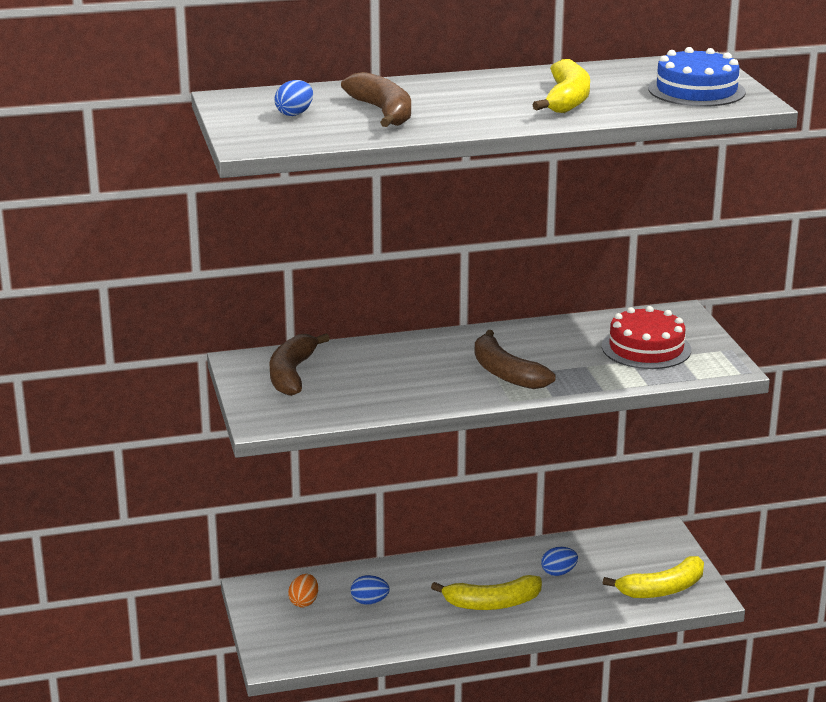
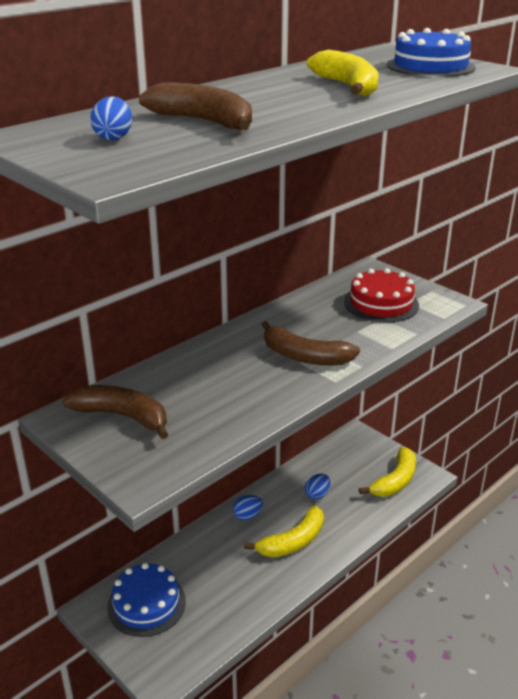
camera: 30 degrees left, 5 degrees up
(292, 374) = (123, 416): brown banana -> brown banana turned 135 degrees clockwise
(304, 602) = (146, 604): orange egg -> blue cake
(369, 602) = (200, 580): blue egg -> blue egg (247, 516)

